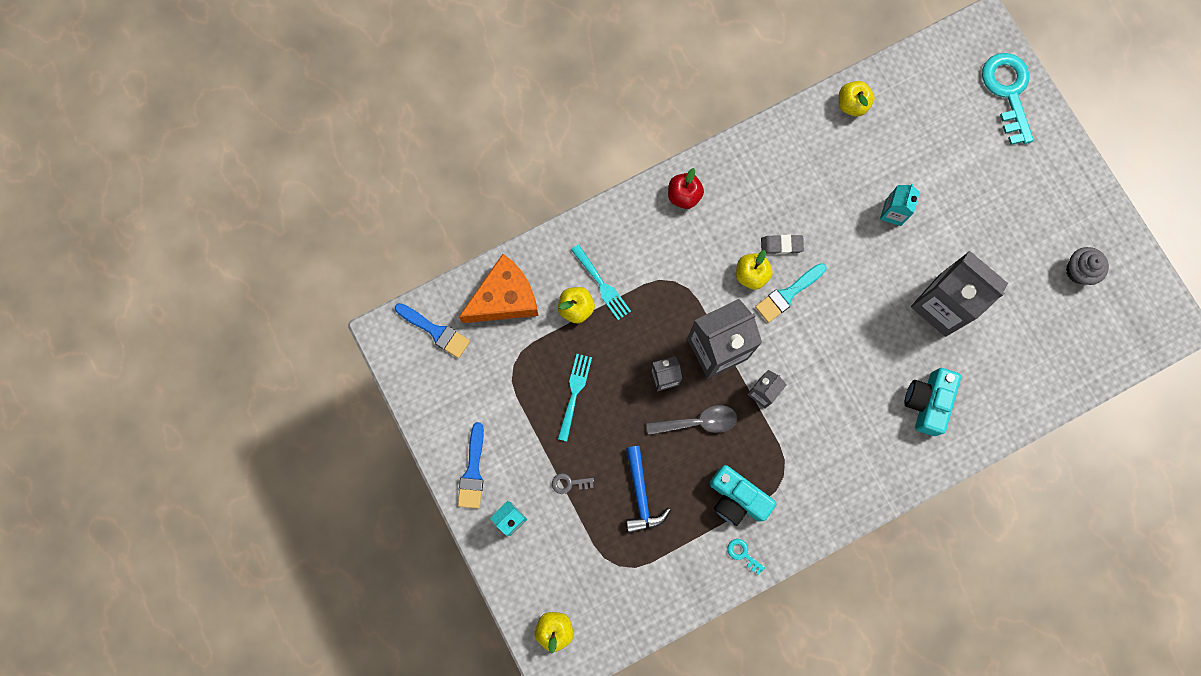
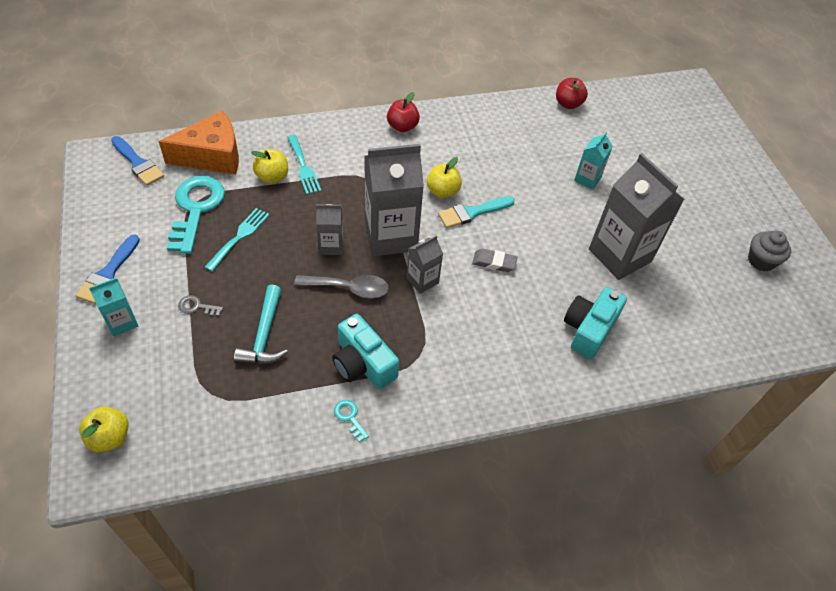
camera: 10 degrees right, 25 degrees down
(641, 495) = (264, 335): blue hammer -> turquoise hammer
(781, 245) = (477, 178): grey eraser -> grey eraser (494, 262)
(852, 104) = (568, 104): yellow apple -> red apple
(1008, 92) = (707, 125): turquoise key -> turquoise key (196, 209)

